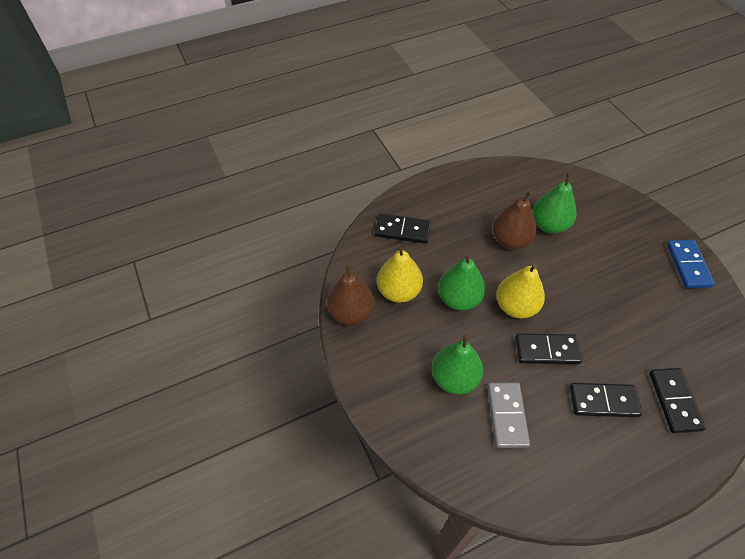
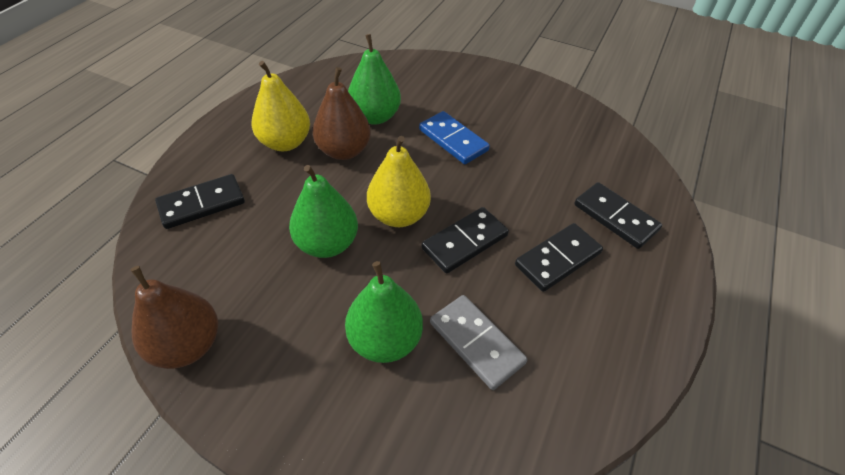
camera: 40 degrees left, 5 degrees down
(399, 291) = (242, 278): yellow pear -> yellow pear (285, 142)
(688, 265) = (528, 92): blue domino -> blue domino (453, 140)

